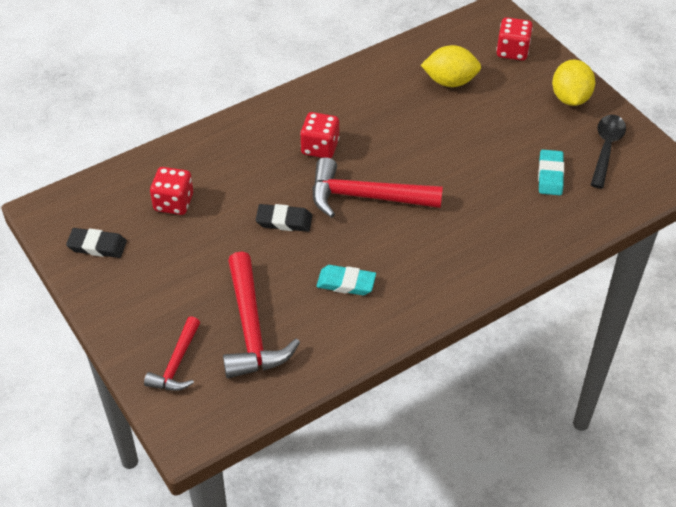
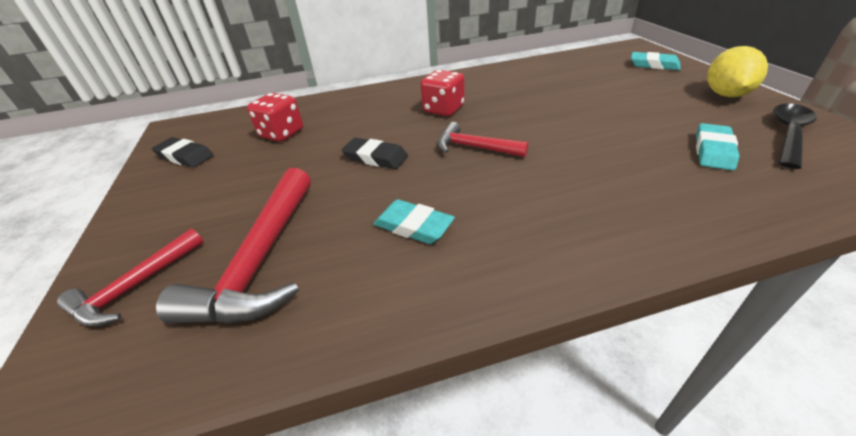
camera: 20 degrees right, 10 degrees down
(365, 197) = (474, 147): red hammer -> red hammer, size x0.59
(450, 81) = (588, 78): yellow lemon -> none
(512, 51) = (654, 65): red dice -> turquoise eraser

